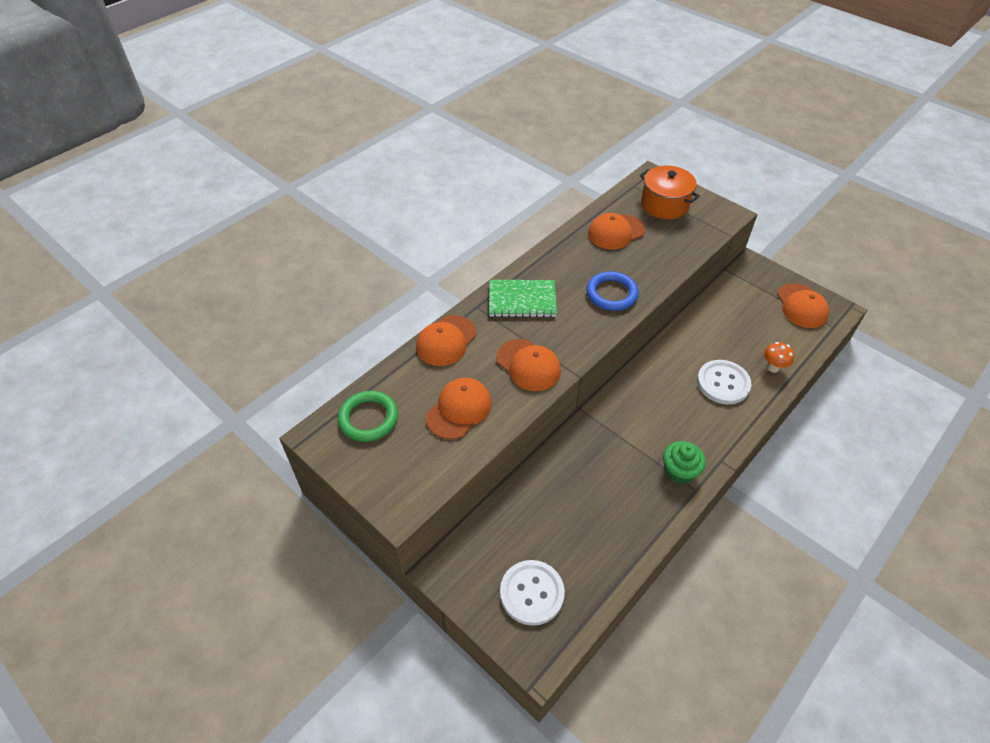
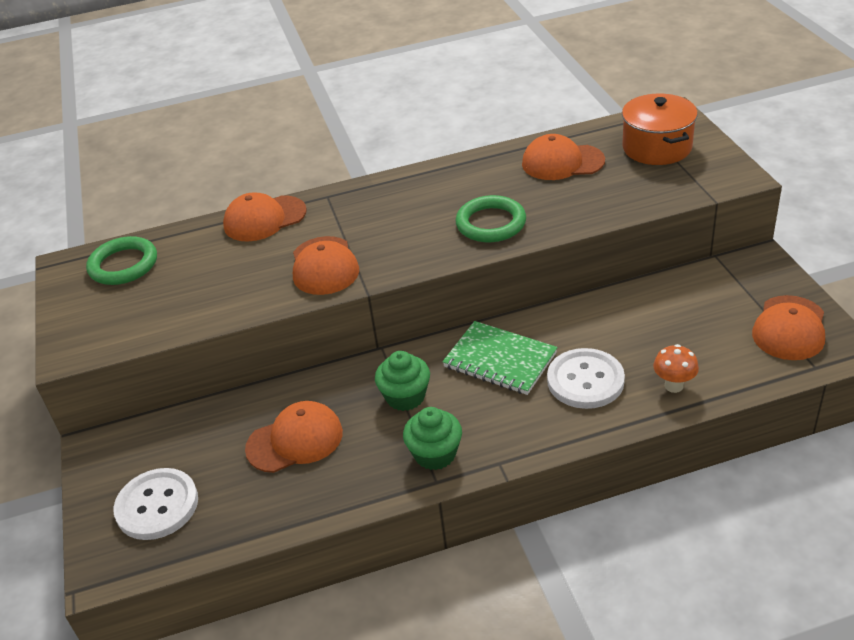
camera: 35 degrees right, 10 degrees down
(459, 410) = (213, 285): orange cap -> orange cap (295, 440)
(522, 300) = (381, 203): green notebook -> green notebook (500, 360)
(611, 294) = (491, 223): blue ring -> green ring
(626, 438) = (405, 397): none -> green cupcake

